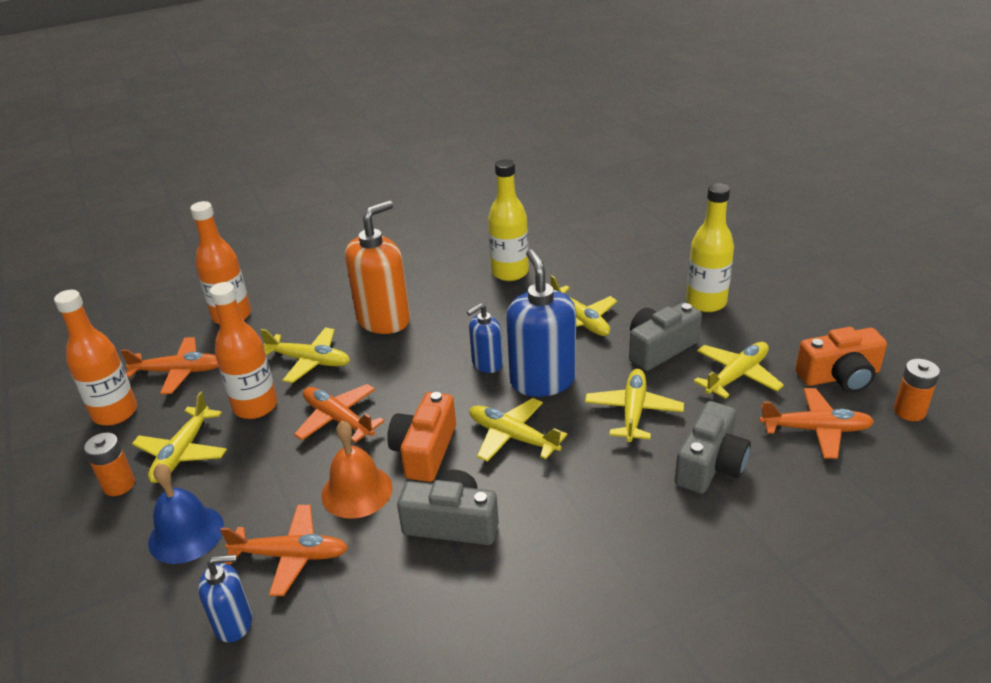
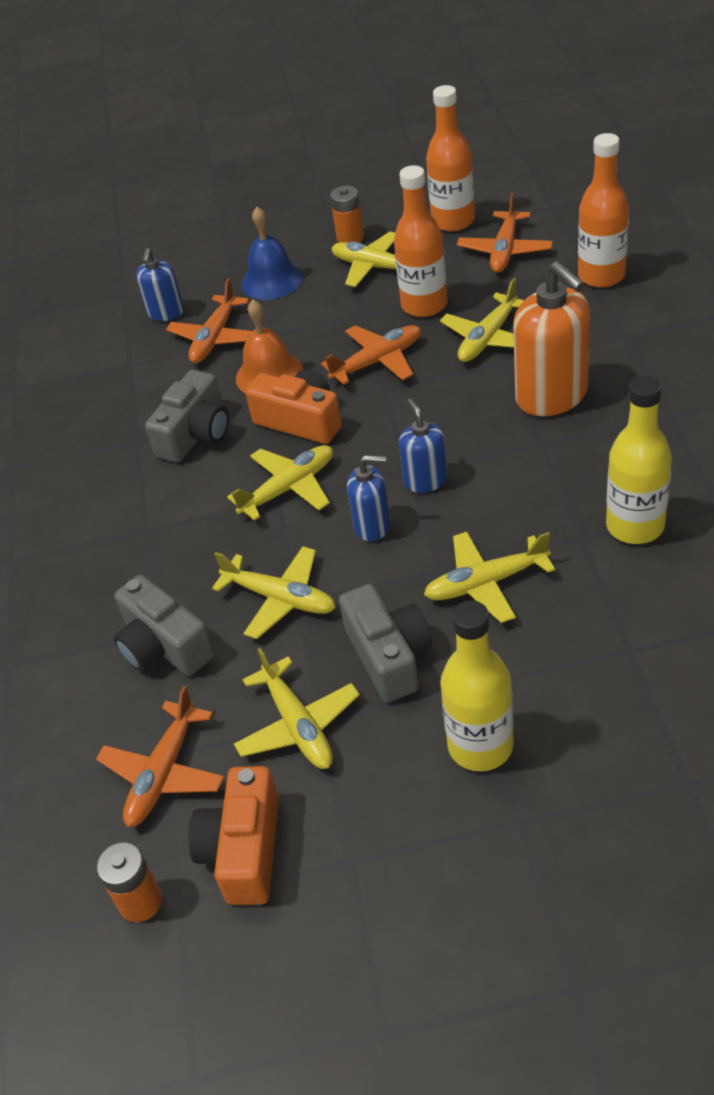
camera: 110 degrees right, 10 degrees up
(542, 380) = (372, 526): blue soap dispenser -> blue soap dispenser, size x0.55

